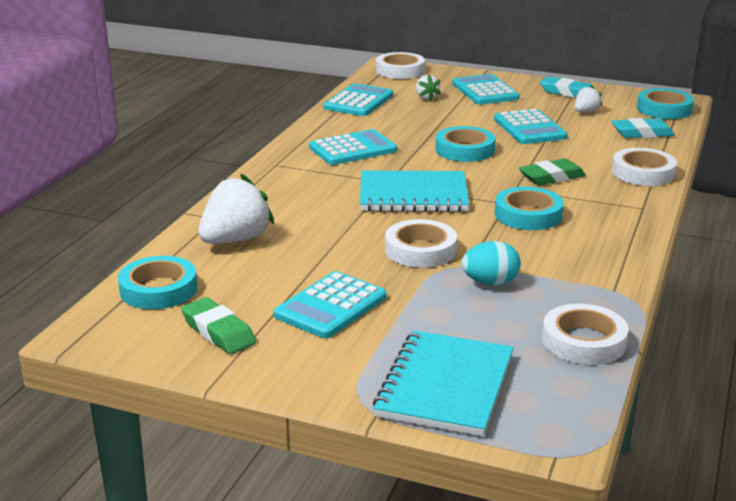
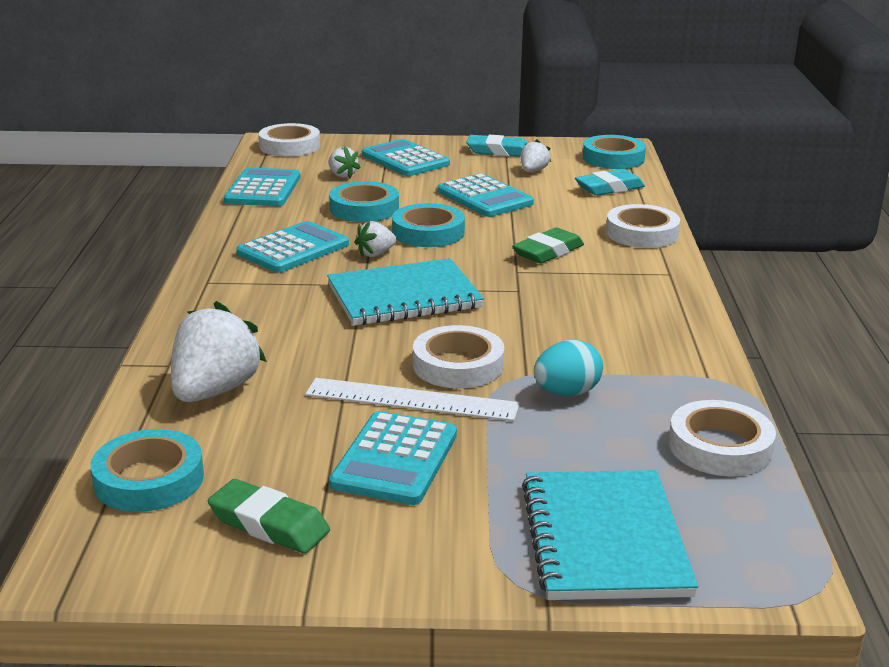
camera: 20 degrees left, 0 degrees up
(369, 268) = (412, 400): none -> white ruler
(412, 161) = (375, 254): none -> white strawberry
(528, 215) = (552, 301): turquoise tape -> turquoise tape (364, 208)

